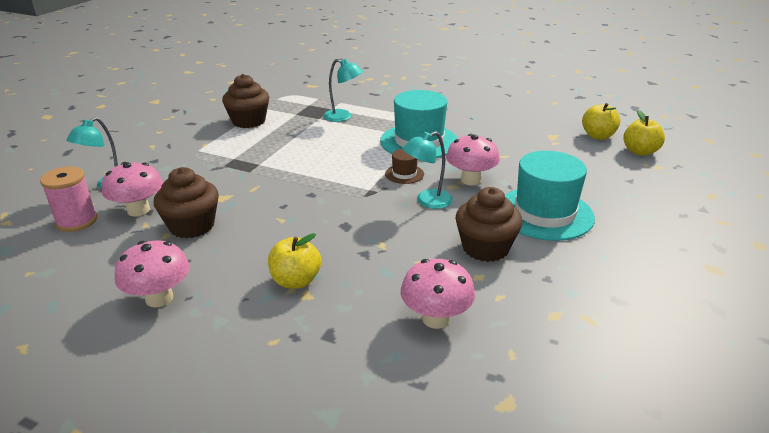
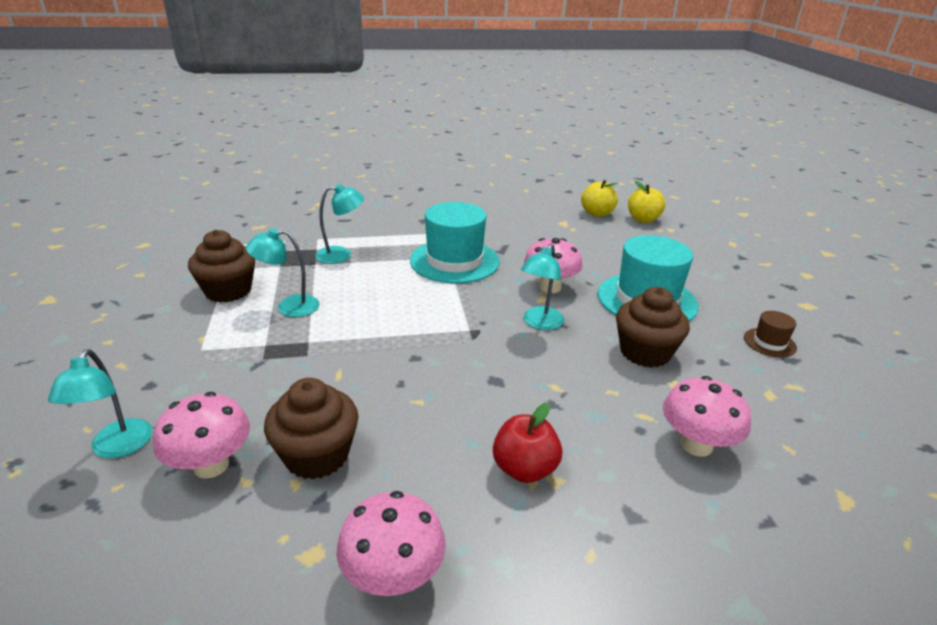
camera: 35 degrees left, 0 degrees up
(77, 221) = (125, 524): pink spool -> none
(272, 140) = (289, 307): none -> turquoise lamp
(296, 281) = (524, 469): yellow apple -> red apple
(404, 174) = (483, 301): brown hat -> brown hat (769, 342)

